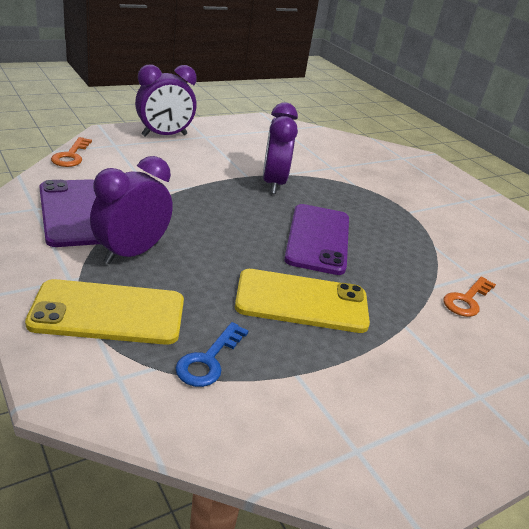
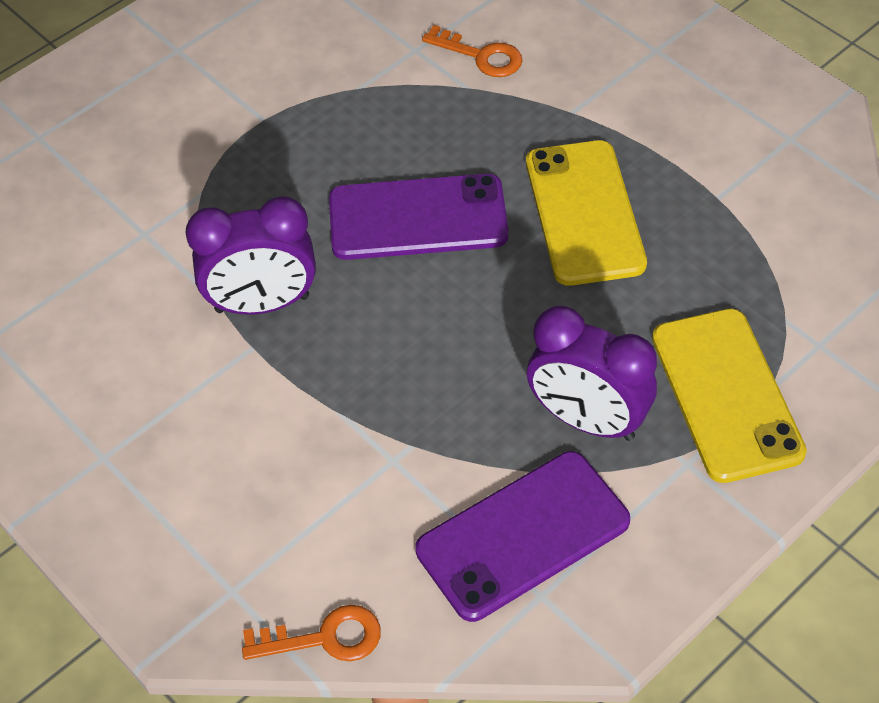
camera: 95 degrees left, 20 degrees up
(164, 135) = (137, 526): purple clock -> none
(208, 360) = (745, 276): blue key -> none

